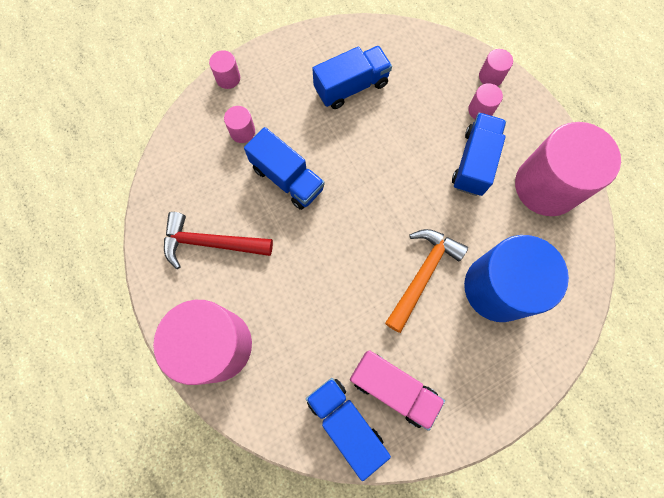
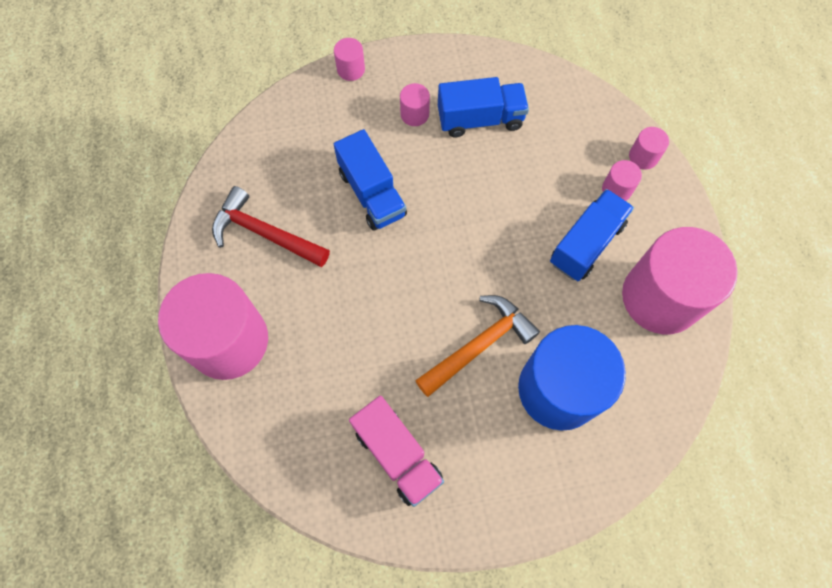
camera: 20 degrees right, 5 degrees down
(242, 131) = (344, 129): pink cylinder -> pink cylinder (414, 114)
(345, 422) = (331, 471): blue truck -> none

